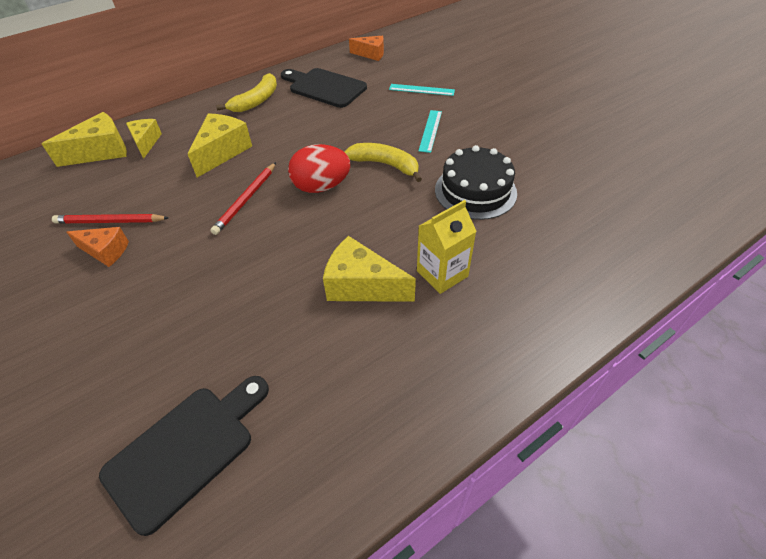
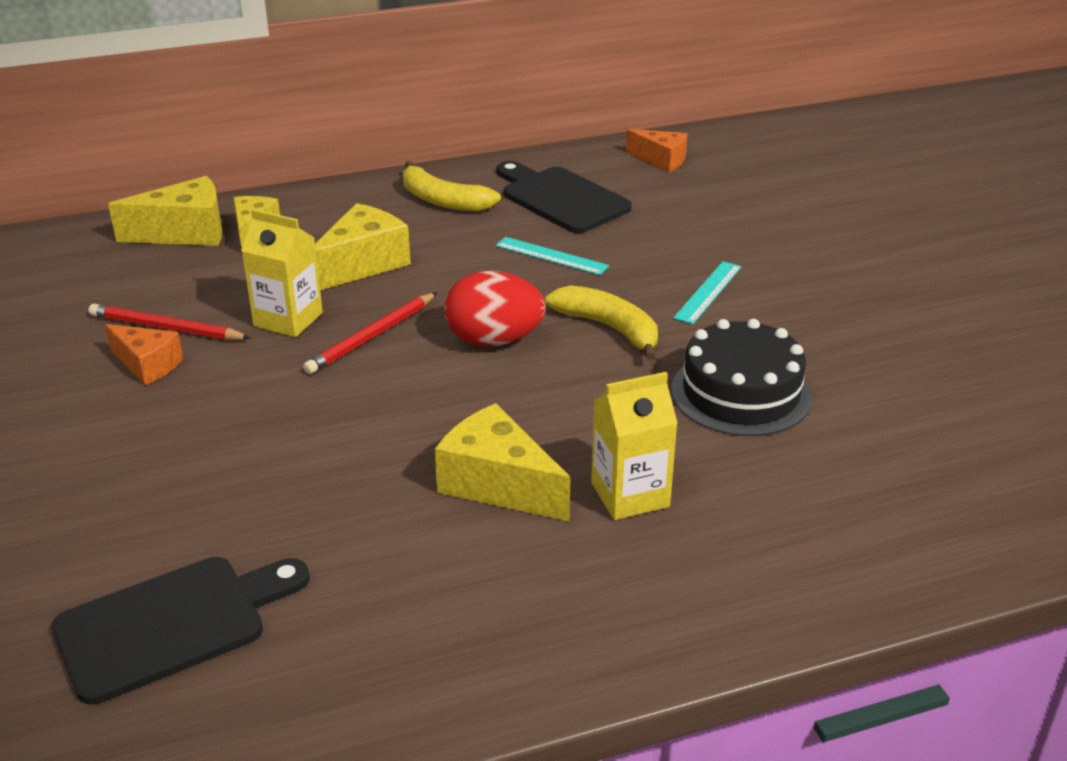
camera: 15 degrees right, 15 degrees down
(189, 199) = (288, 319): none -> yellow carton
(256, 101) = (443, 200): yellow banana -> yellow banana turned 75 degrees clockwise
(421, 90) = (722, 228): turquoise ruler -> turquoise ruler (551, 256)

